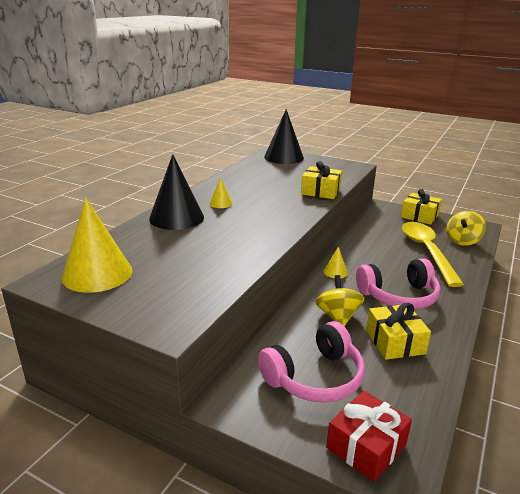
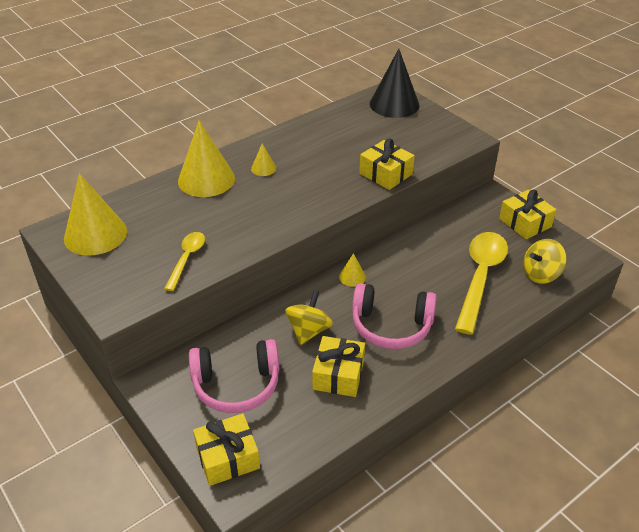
camera: 25 degrees right, 15 degrees up
(176, 218) = (206, 179): black cone -> yellow cone
(210, 272) = (187, 258): none -> yellow spoon
(366, 446) = (227, 457): red gift -> yellow gift

